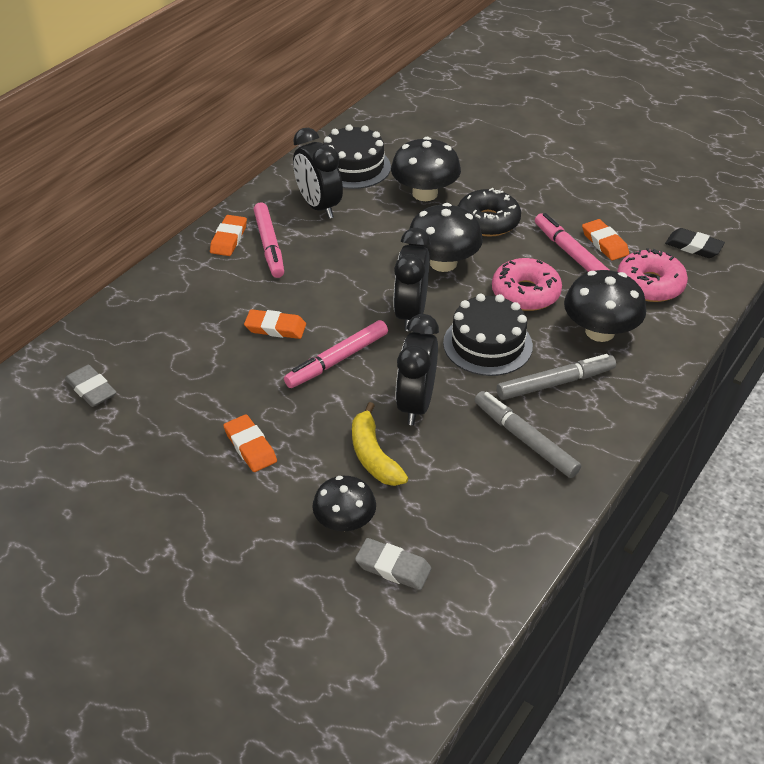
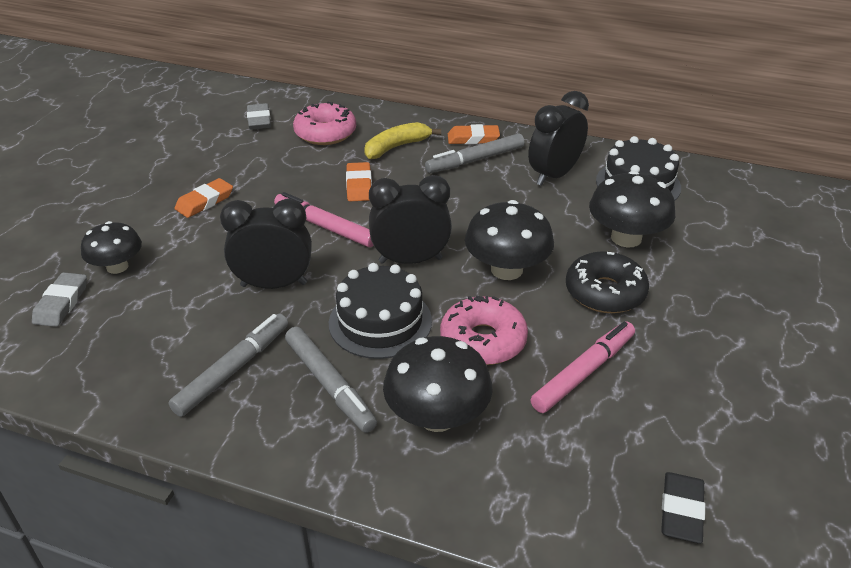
camera: 75 degrees right, 5 degrees down
(91, 389) = (259, 120): grey eraser -> grey eraser turned 45 degrees counterclockwise
(269, 245) = (475, 160): pink marker -> grey marker
(373, 455) = (199, 269): yellow banana -> yellow banana (396, 147)
(604, 243) = (626, 404): orange eraser -> none
(650, 284) = (559, 462): pink donut -> pink donut (325, 133)

